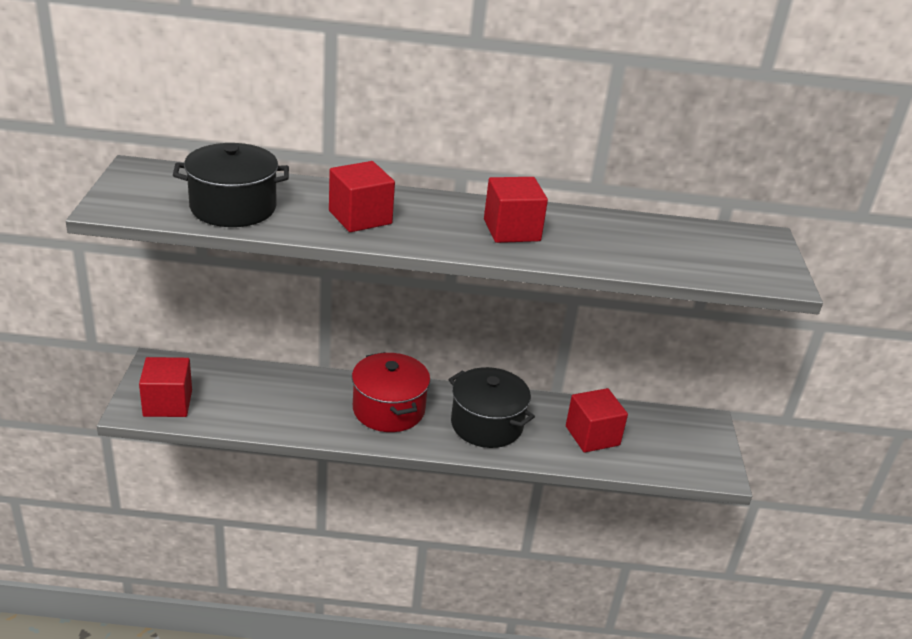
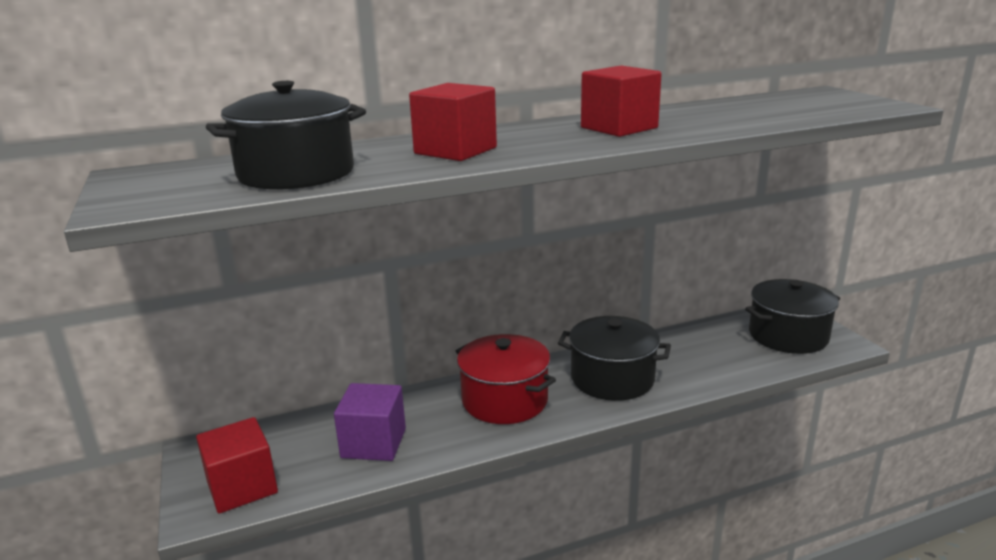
camera: 20 degrees left, 10 degrees down
(271, 406) = (373, 443): none -> purple cube
(592, 436) = (713, 354): red cube -> none
(677, 445) = (788, 336): none -> black pot

